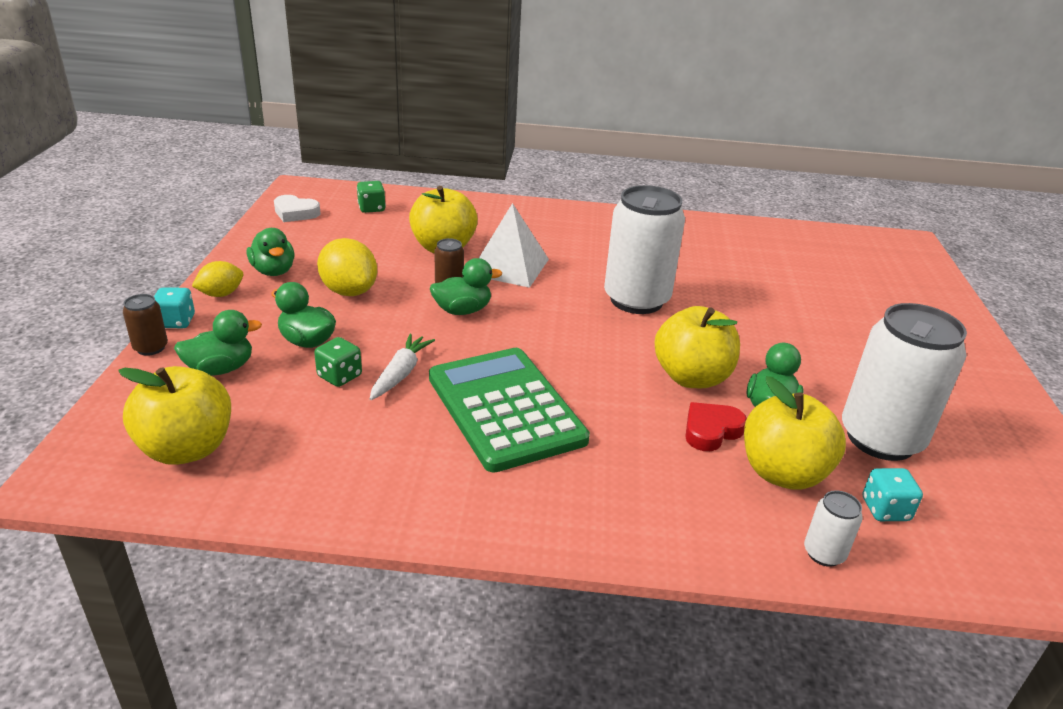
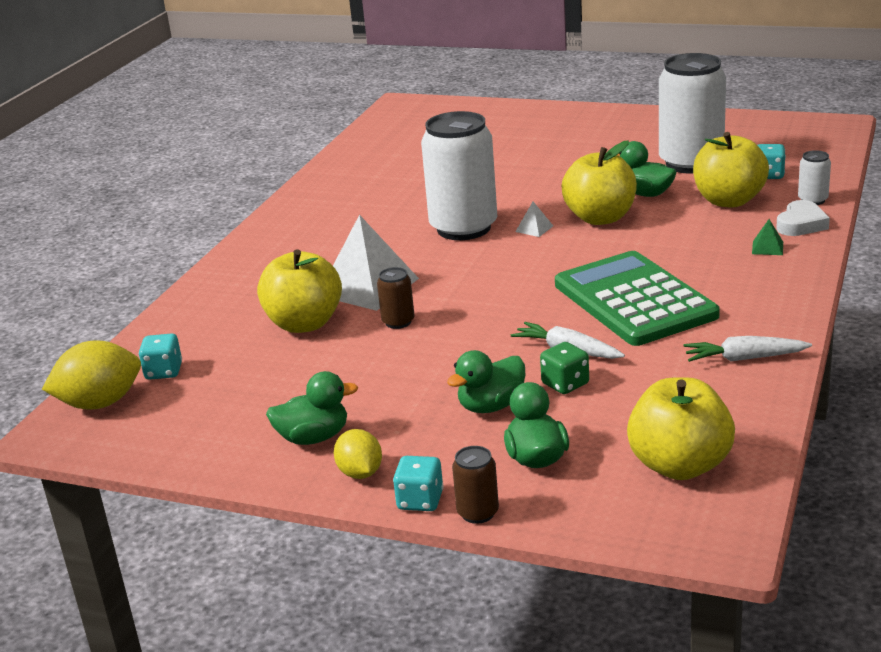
camera: 70 degrees left, 5 degrees down
(295, 213) = (143, 430): white heart -> white heart (801, 224)
(349, 291) = (387, 383): yellow lemon -> yellow lemon (100, 403)
(371, 208) = (164, 372): green dice -> turquoise dice
(383, 489) = (744, 358): none -> white carrot
(462, 310) = (454, 316): green duck -> none
(505, 408) = (634, 300): green calculator -> green calculator turned 75 degrees clockwise
(650, 338) = (534, 228): none -> white pyramid
(659, 508) = (767, 248): none -> green pyramid
(711, 430) = (675, 219): red heart -> none

